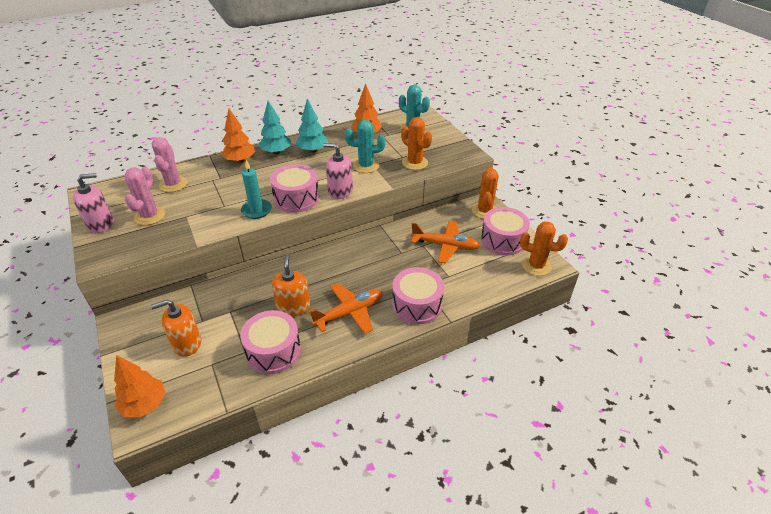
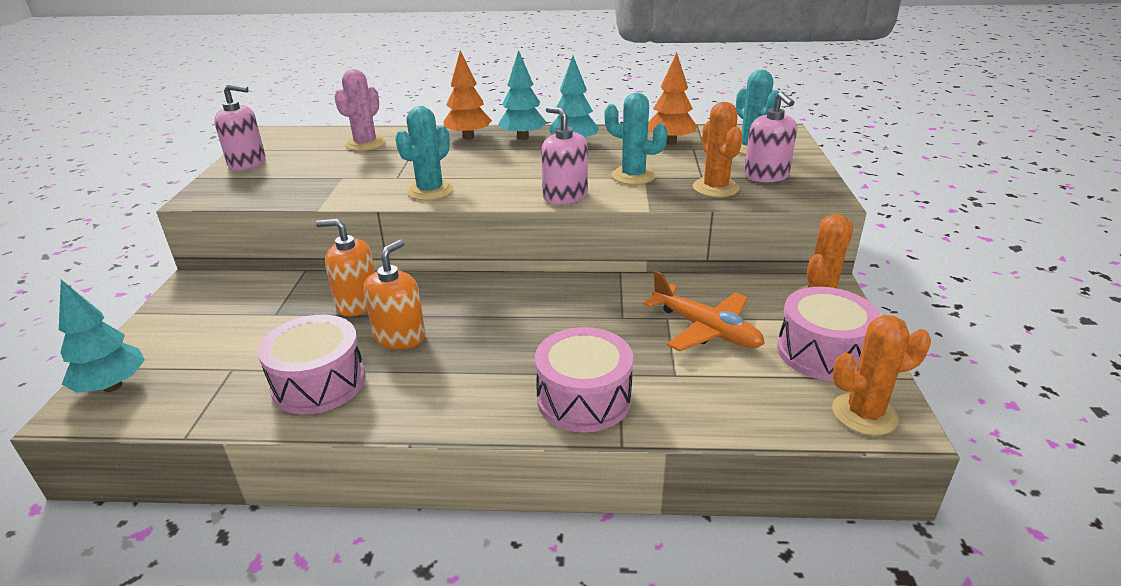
camera: 30 degrees right, 10 degrees down
(145, 404) = (112, 386): orange tree -> turquoise tree
(150, 216) = (304, 168): pink cactus -> none
(187, 343) = (231, 333): orange soap dispenser -> orange soap dispenser (357, 303)
(256, 210) = (430, 191): turquoise candle -> turquoise cactus
(296, 198) = (495, 190): pink drum -> none
(349, 313) = (469, 372): orange plane -> none
(433, 147) = (766, 176): none -> pink soap dispenser
(536, 266) = (864, 414): orange cactus -> orange cactus turned 60 degrees counterclockwise

